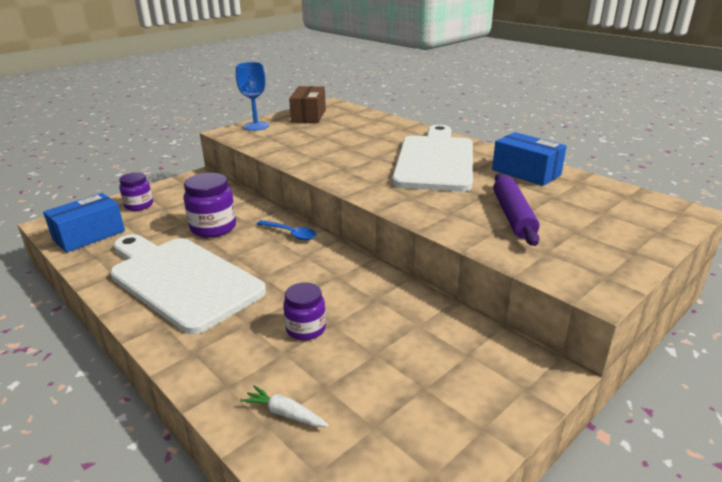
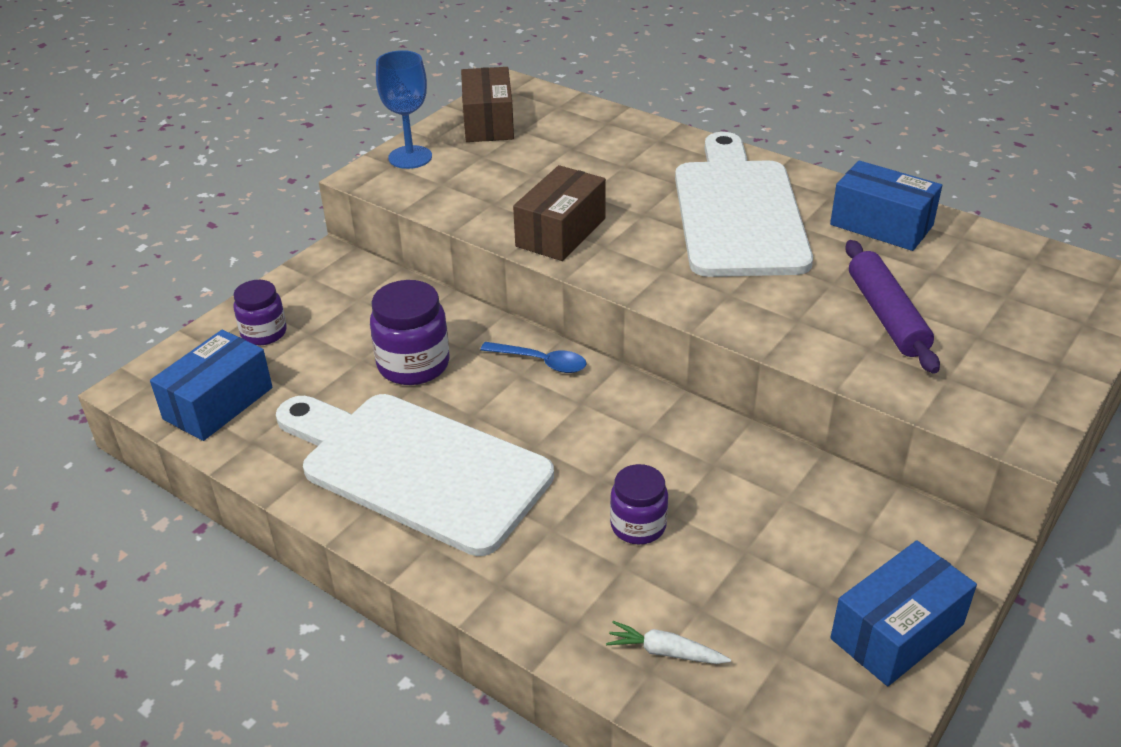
camera: 10 degrees left, 10 degrees up
(321, 162) = (561, 232): none -> brown box
(470, 425) = (897, 631): none -> blue box

